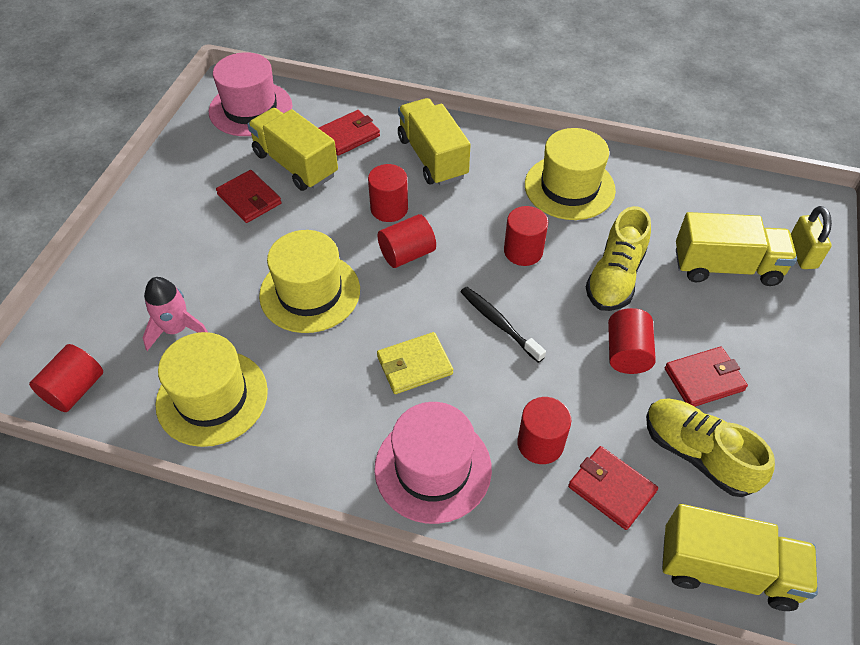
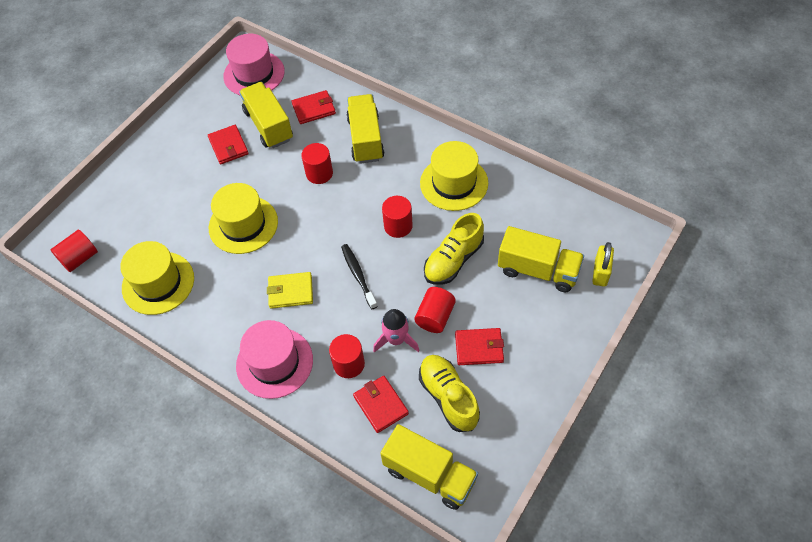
camera: 20 degrees right, 5 degrees up
(176, 329) = (151, 231): pink rocket -> pink rocket (396, 339)
(407, 254) = (318, 210): red cylinder -> none

